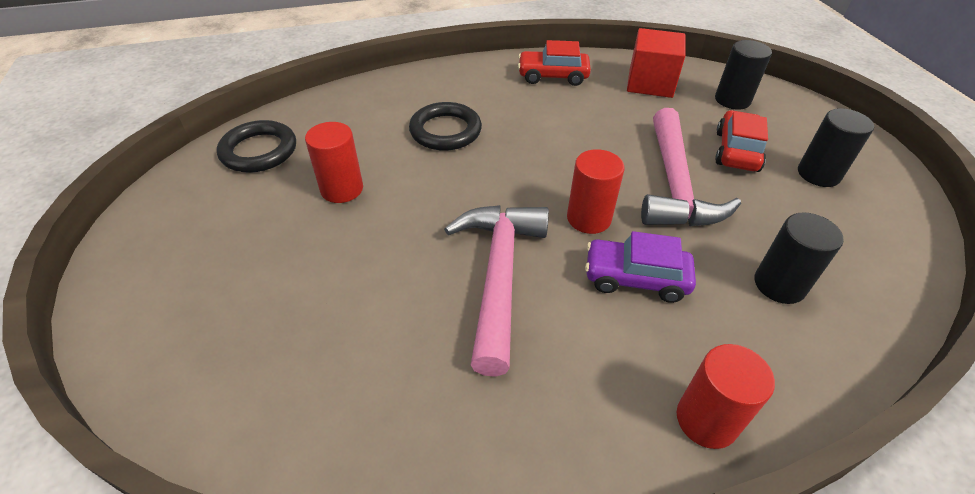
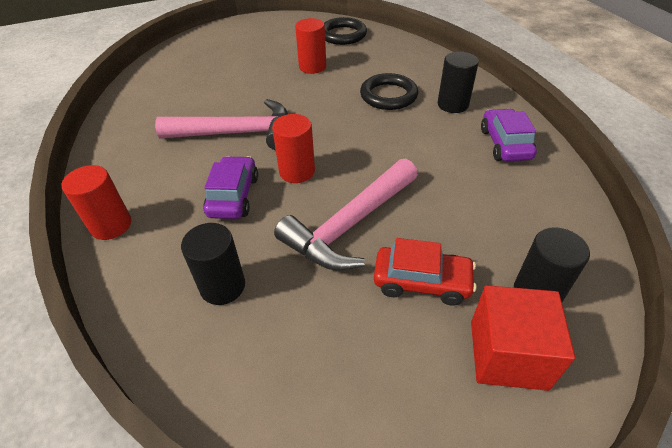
camera: 85 degrees right, 0 degrees up
(552, 76) = (505, 144): red car -> purple car
(650, 83) = (534, 216): red cube -> red cube (508, 354)
(675, 185) = (349, 225): pink hammer -> pink hammer turned 45 degrees counterclockwise
(818, 174) = (398, 360): black cylinder -> black cylinder (453, 104)

